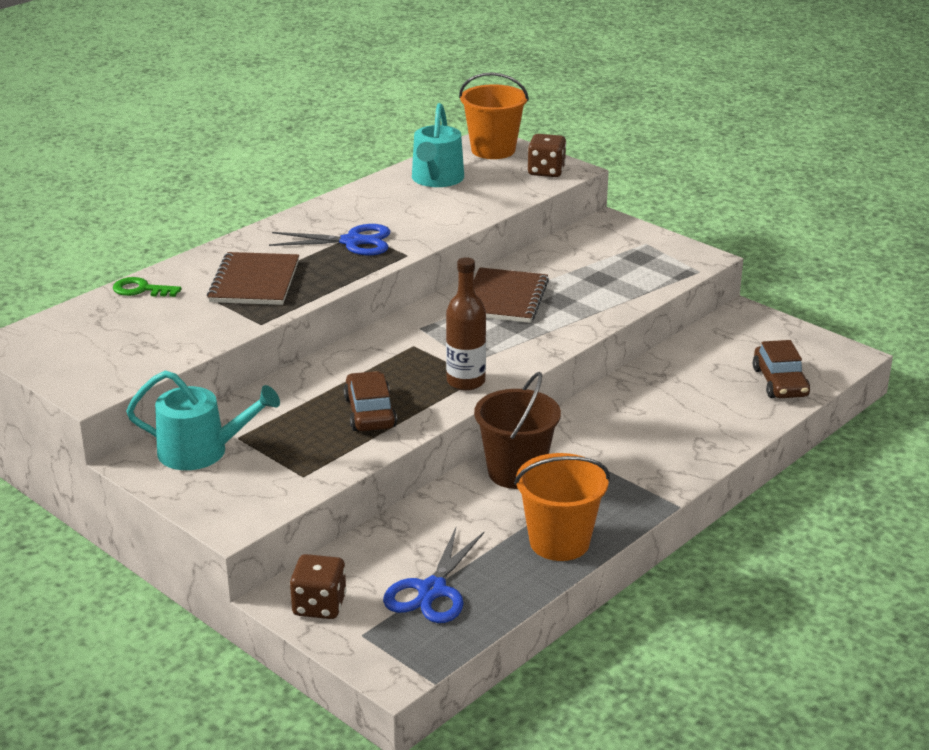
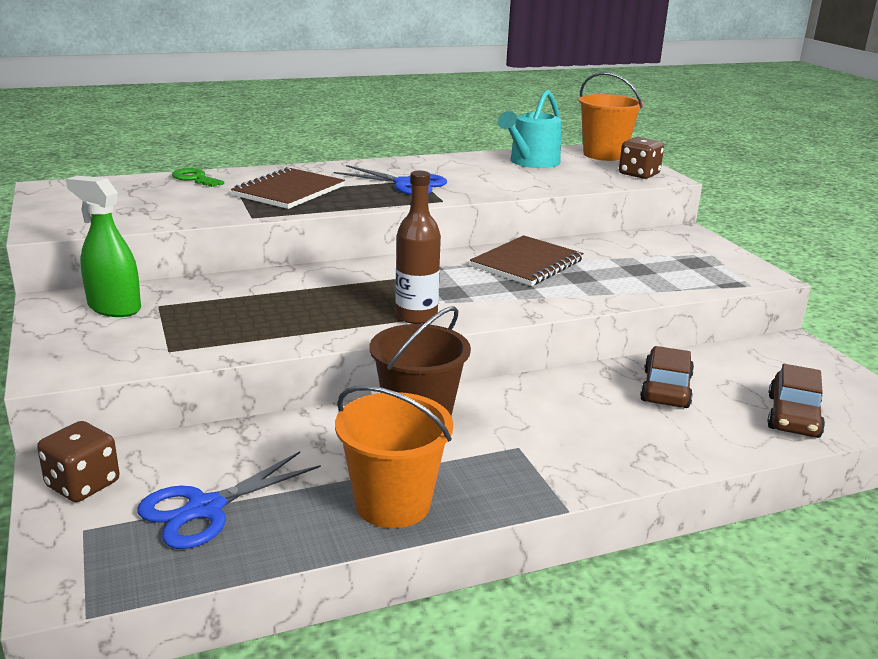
camera: 25 degrees right, 5 degrees down
(201, 451) = (114, 308): turquoise watering can -> green spray bottle
(370, 412) = (296, 317): brown car -> brown car (666, 388)

